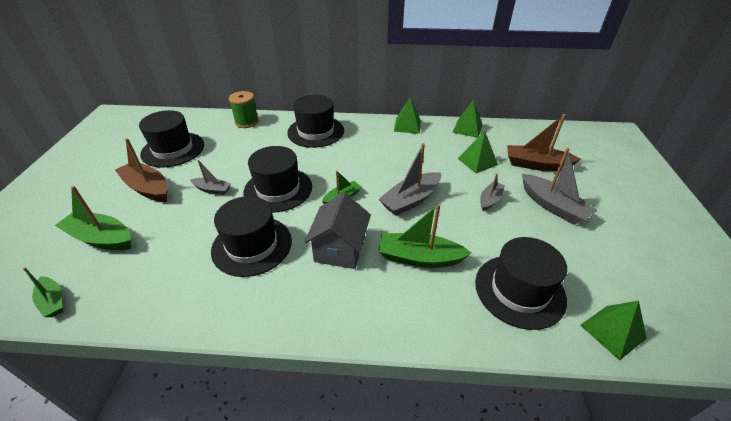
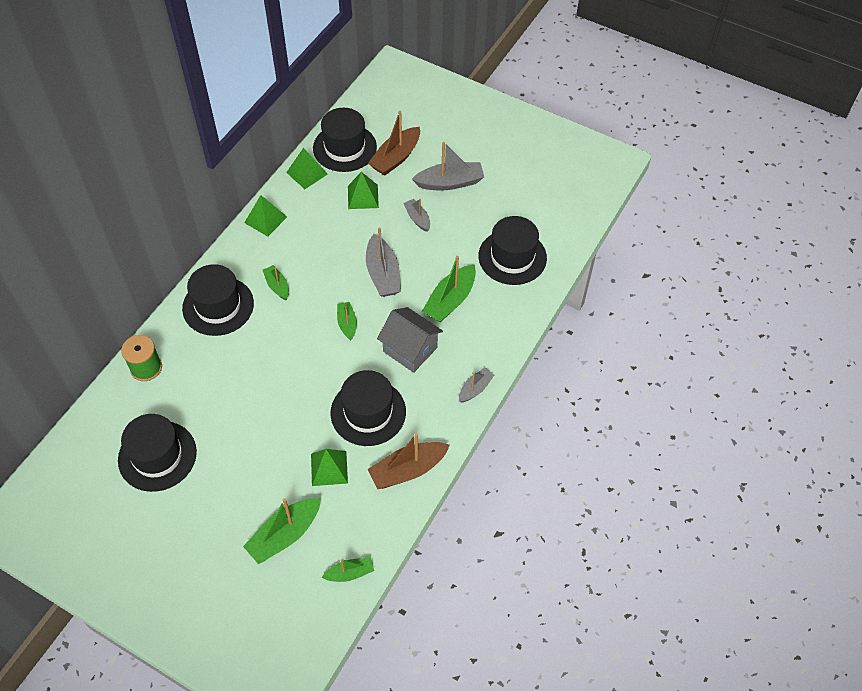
camera: 65 degrees left, 15 degrees up
(147, 188) = (223, 489): brown boat -> brown boat (408, 470)
(212, 190) = (265, 429): grey boat -> grey boat (475, 389)
(278, 189) = (301, 371): black hat -> black hat (344, 148)
(352, 150) = (277, 286): none -> green boat
(612, 331) = (566, 229): green pyramid -> green pyramid (329, 468)

